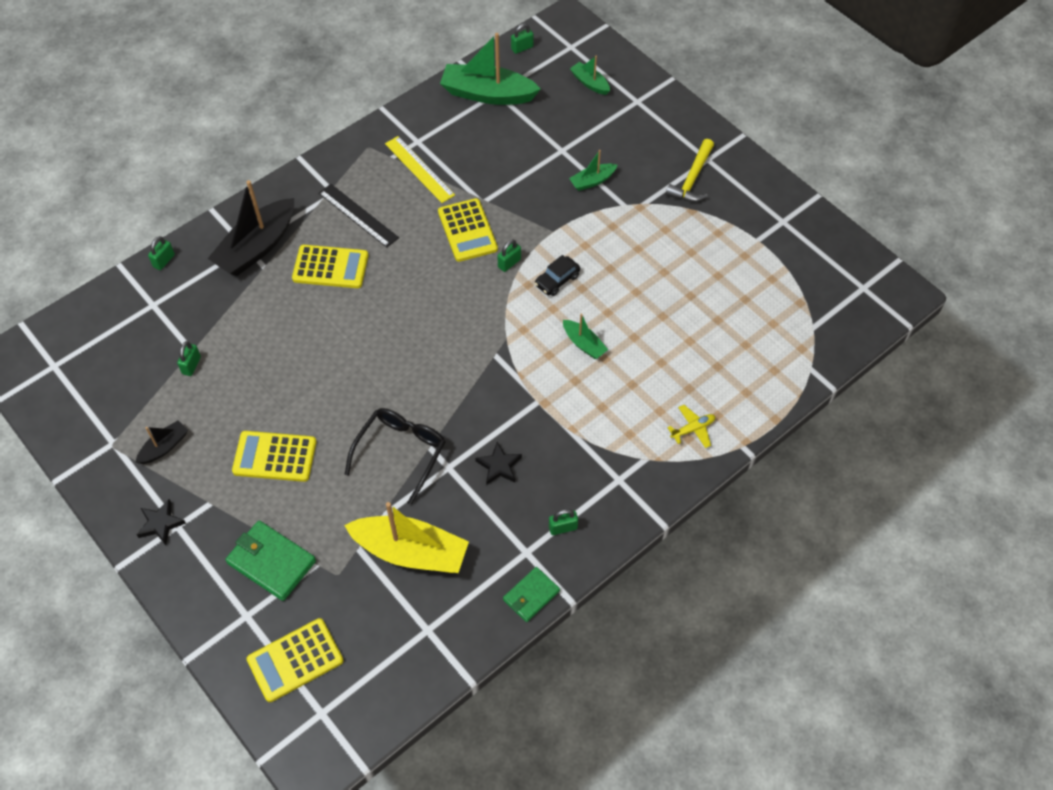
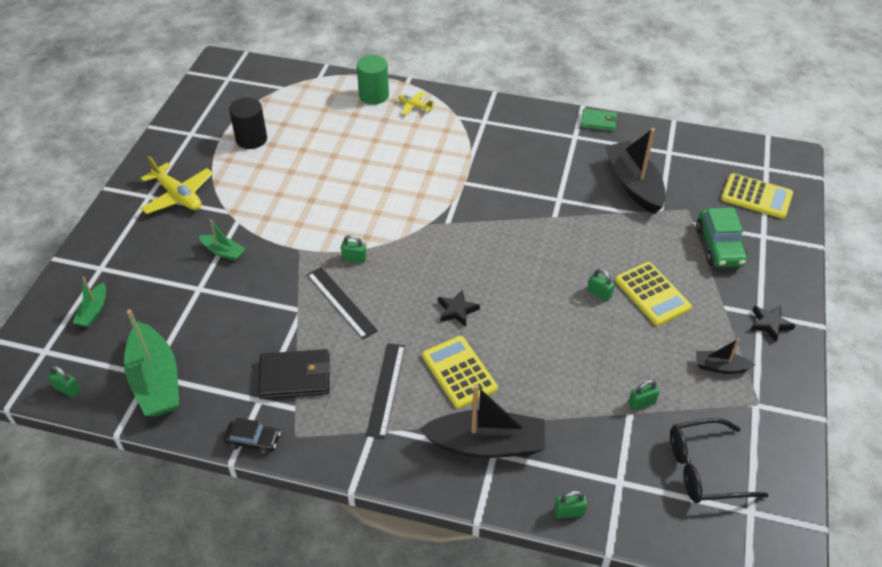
camera: 125 degrees left, 10 degrees down
(271, 562) = (719, 246): green wallet -> green car
(401, 452) = (573, 228): black glasses -> black glasses (703, 469)
(410, 552) = (634, 185): yellow boat -> black boat
(419, 169) = (295, 377): yellow ruler -> black wallet
(467, 230) = (341, 302): yellow calculator -> black ruler
(499, 466) = (532, 176): black star -> black star (457, 310)
(557, 280) = (348, 223): black car -> black car (253, 441)
(563, 528) = (542, 129): green padlock -> green padlock (599, 293)
(583, 344) = (394, 182): green boat -> none
(692, 178) = (178, 196): yellow hammer -> yellow plane
(739, 263) = (251, 139): none -> black cylinder
(740, 402) = (374, 95): none -> green cylinder

